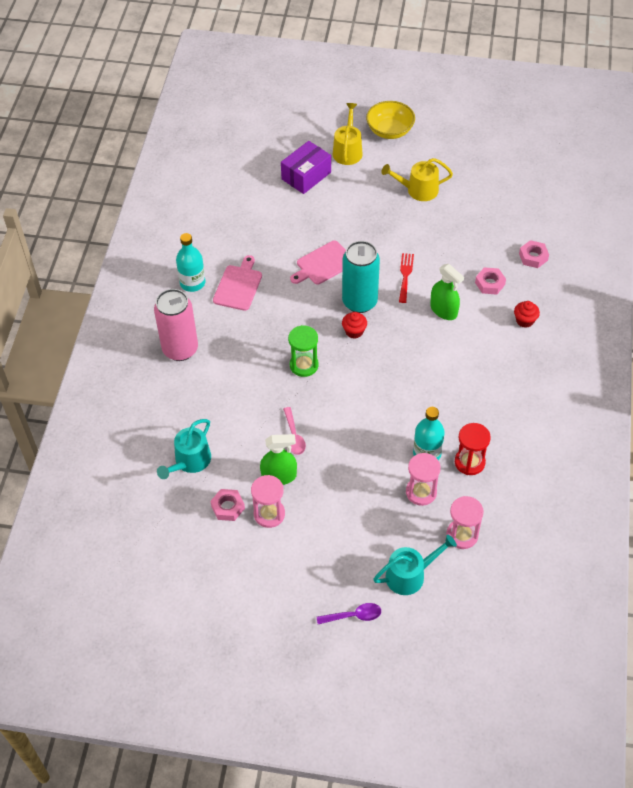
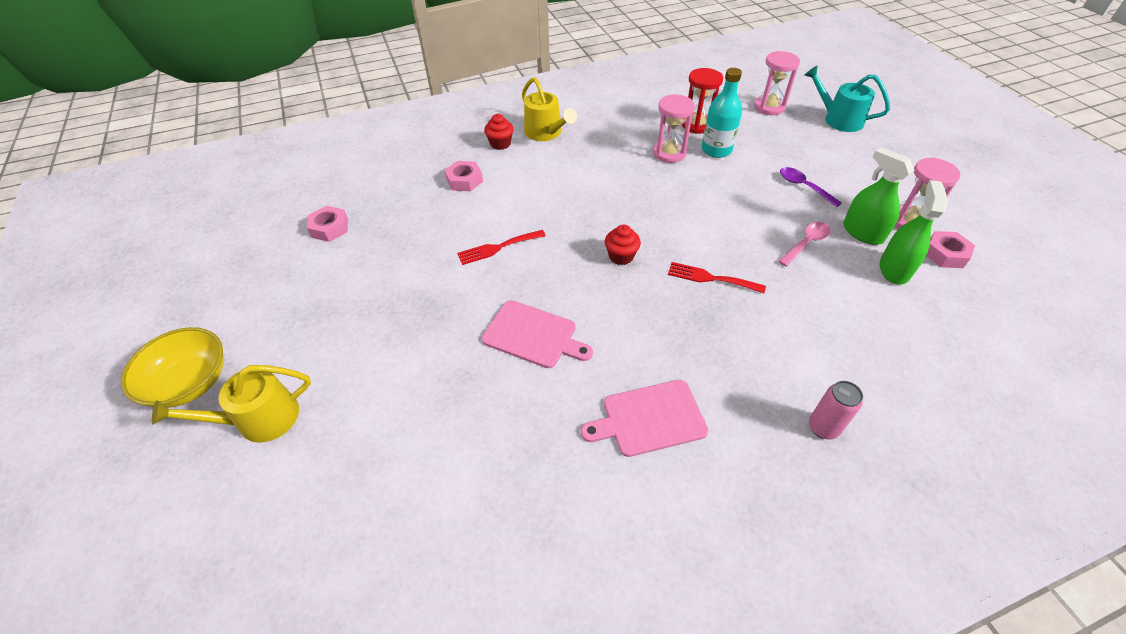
camera: 120 degrees left, 5 degrees down
(180, 349) = (823, 428): pink can -> pink can, size x0.49
(190, 461) = (946, 316): turquoise watering can -> none
(192, 283) = (695, 491): turquoise bottle -> none
(304, 365) = (710, 278): green hourglass -> red fork
(306, 176) = (348, 451): purple box -> none
(353, 616) = (913, 133): purple spoon -> purple spoon (804, 186)
(359, 302) = (571, 270): turquoise can -> none
(418, 190) = (328, 294): yellow watering can -> yellow watering can (546, 133)
(421, 492) = (759, 139): pink hourglass -> pink hourglass (669, 153)
(443, 310) = (529, 199): green spray bottle -> green spray bottle (894, 269)
(533, 257) = (403, 164): pink nut -> pink nut (330, 228)

